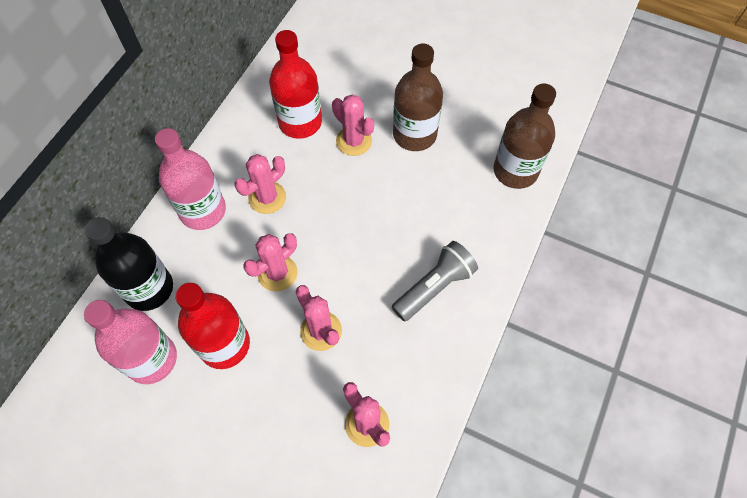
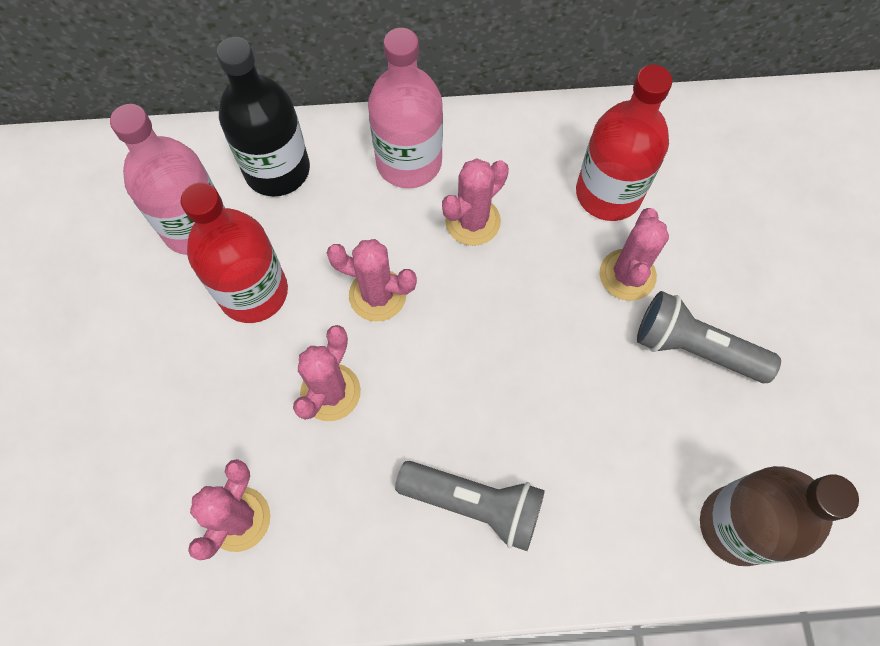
camera: 60 degrees right, 5 degrees up
(267, 198) = (472, 221): pink cactus -> pink cactus turned 60 degrees counterclockwise
(414, 134) = (695, 348): brown bottle -> grey flashlight

